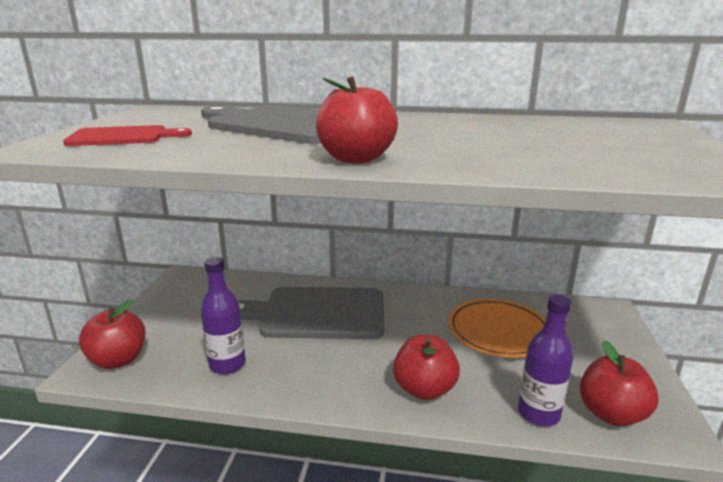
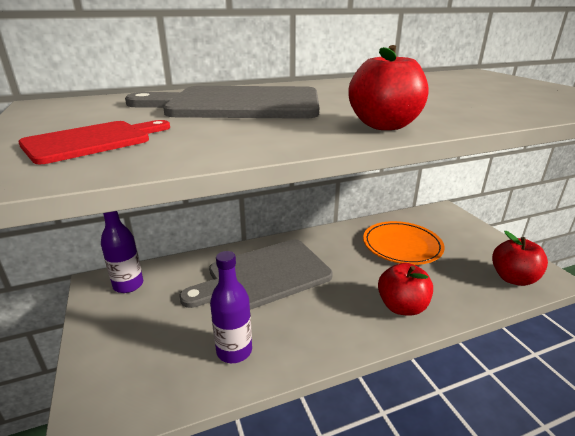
camera: 30 degrees left, 5 degrees up
(118, 360) = (115, 394): red apple -> none
(538, 413) = (480, 295): purple bottle -> purple bottle (128, 285)

